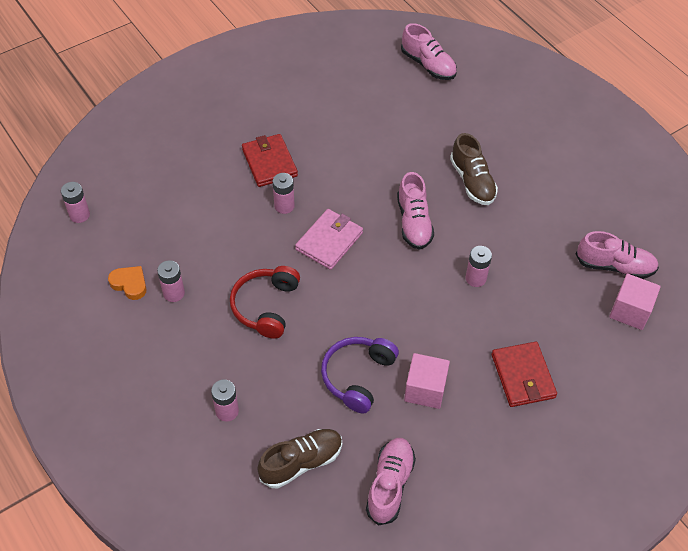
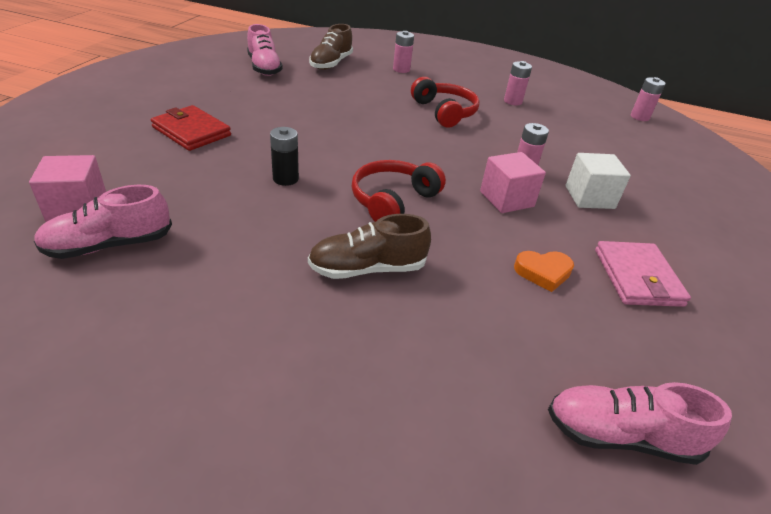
camera: 140 degrees right, 15 degrees down
(130, 284) = (545, 98): orange heart -> orange heart (543, 272)
(269, 162) = (589, 197): red wallet -> white cube
(329, 241) = (452, 160): pink wallet -> pink wallet (637, 277)
(357, 376) = (334, 99): purple headphones -> none
(414, 222) = (393, 201): pink shoe -> red headphones
(425, 389) = (275, 106): pink cube -> pink cube (506, 199)
(472, 181) = (367, 268): brown shoe -> brown shoe turned 45 degrees counterclockwise
(475, 278) = (285, 179): pink battery -> black battery

